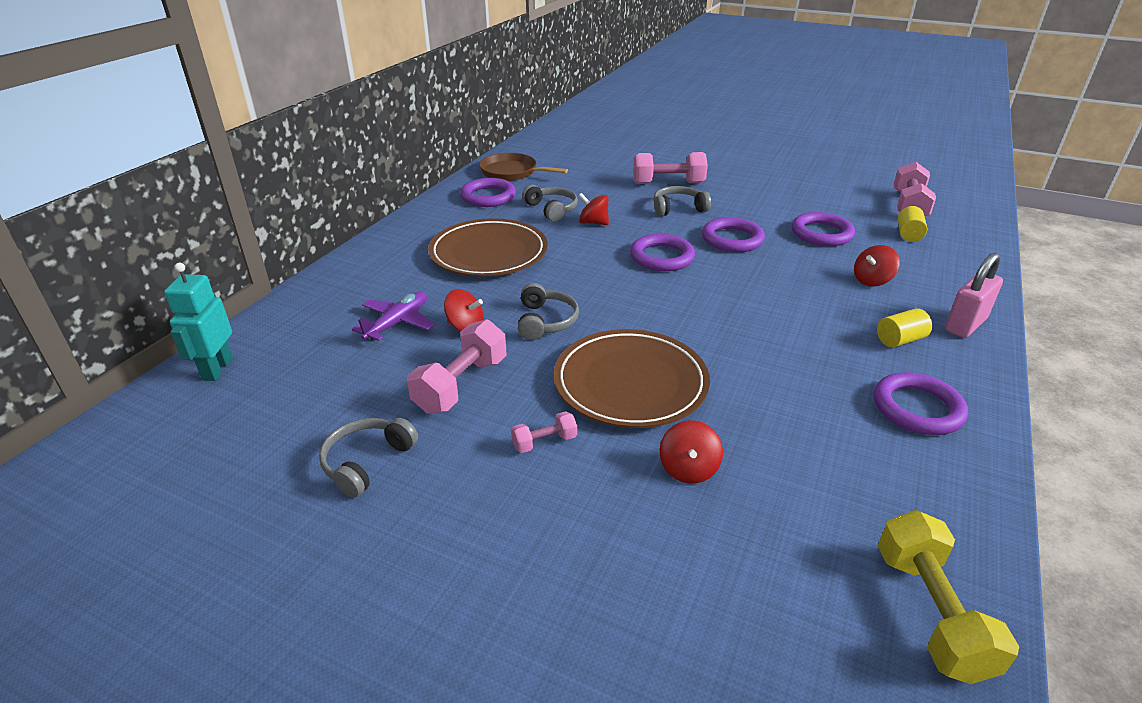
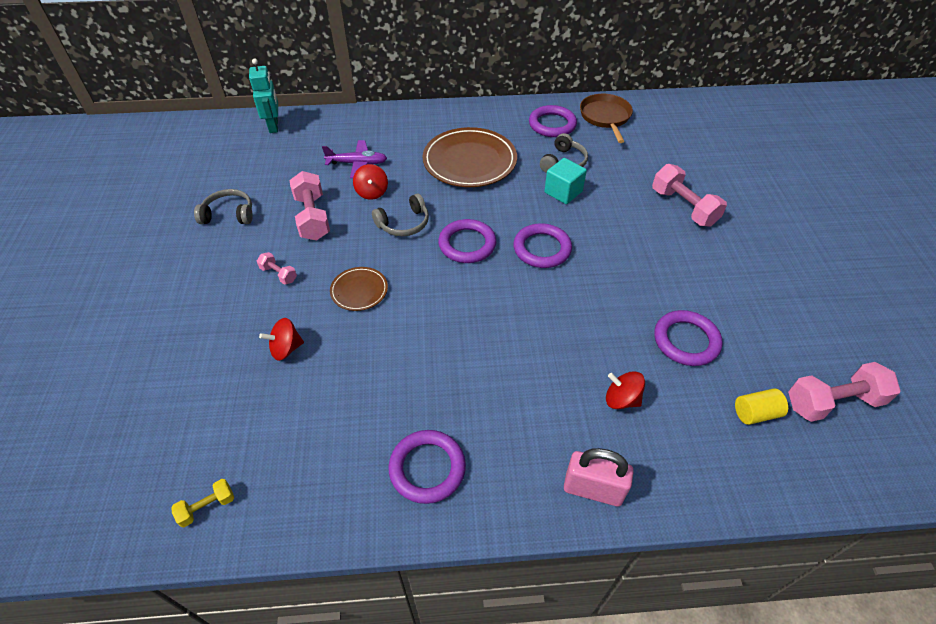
camera: 60 degrees right, 15 degrees up
(217, 369) = (274, 126): turquoise robot -> turquoise robot turned 105 degrees clockwise
(461, 385) = (312, 217): pink dumbbell -> pink dumbbell turned 75 degrees clockwise
(593, 223) = (563, 192): red spinning top -> turquoise cube
(630, 383) = (359, 291): brown plate -> brown plate, size x0.50
(678, 208) = (639, 230): grey headphones -> none
(732, 239) = (613, 281): purple ring -> purple ring (467, 244)
(900, 340) = (526, 439): yellow cylinder -> none
(930, 612) = (207, 507): yellow dumbbell -> yellow dumbbell, size x0.52

